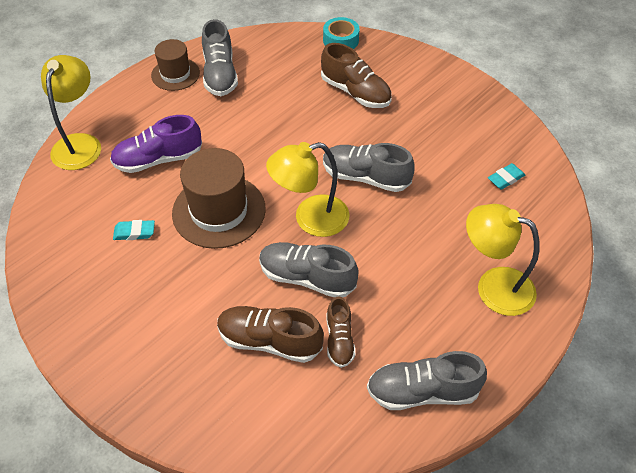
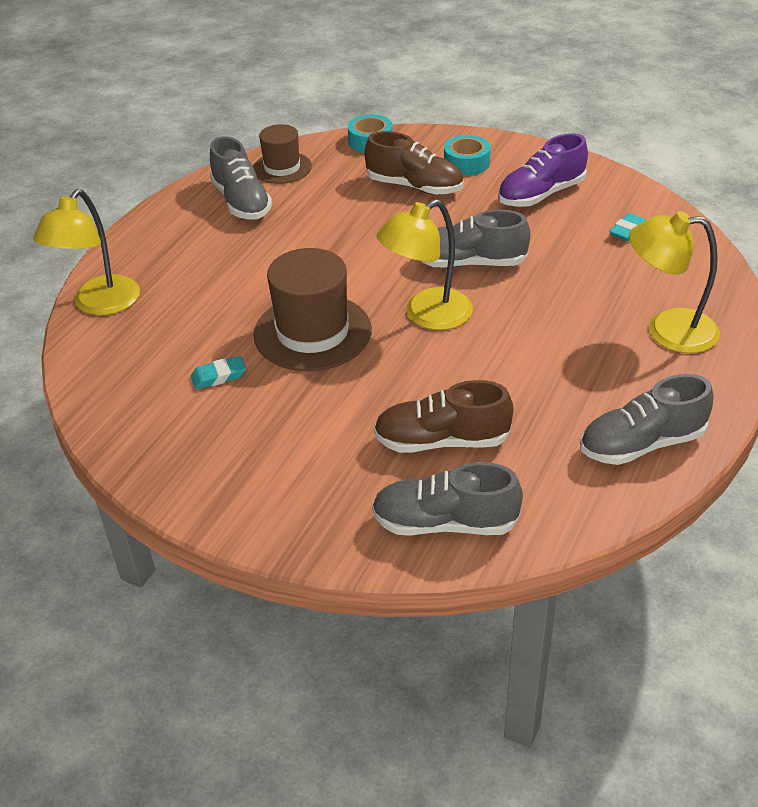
camera: 15 degrees left, 10 degrees down
(80, 143) = (100, 305): yellow lamp -> yellow lamp turned 150 degrees counterclockwise
(158, 159) = (209, 299): purple shoe -> purple shoe (541, 194)
(175, 74) = (185, 212): brown hat -> brown hat (282, 168)
(307, 278) = (453, 371): grey shoe -> grey shoe (445, 523)
(339, 340) = (522, 420): brown shoe -> none
(406, 79) = (466, 163): none -> turquoise tape

